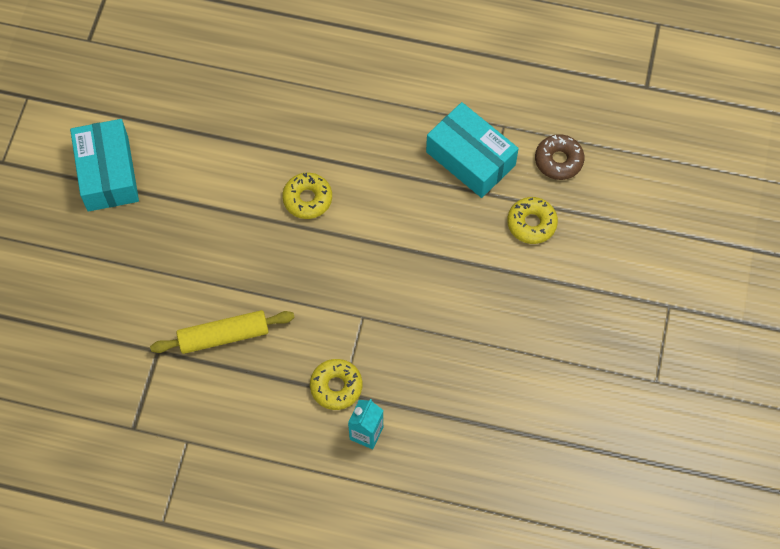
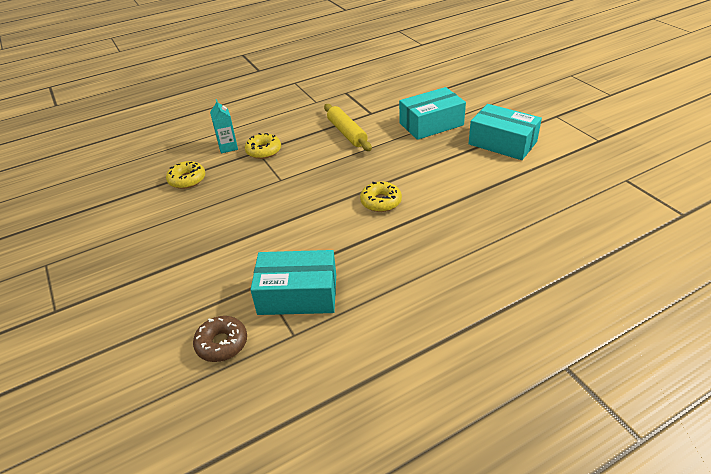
camera: 140 degrees right, 25 degrees down
(127, 267) = (431, 124): none -> turquoise box
(224, 336) = (347, 133): yellow rolling pin -> yellow rolling pin turned 60 degrees counterclockwise
(531, 223) = (210, 288): yellow donut -> yellow donut (187, 180)

